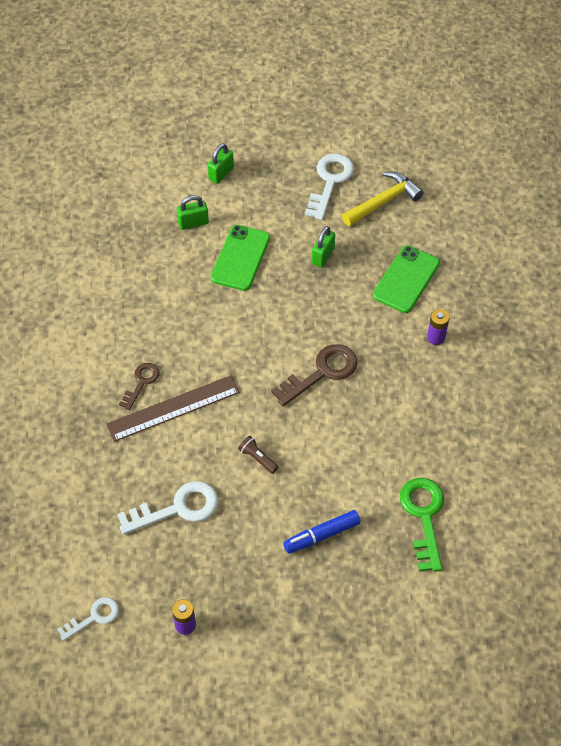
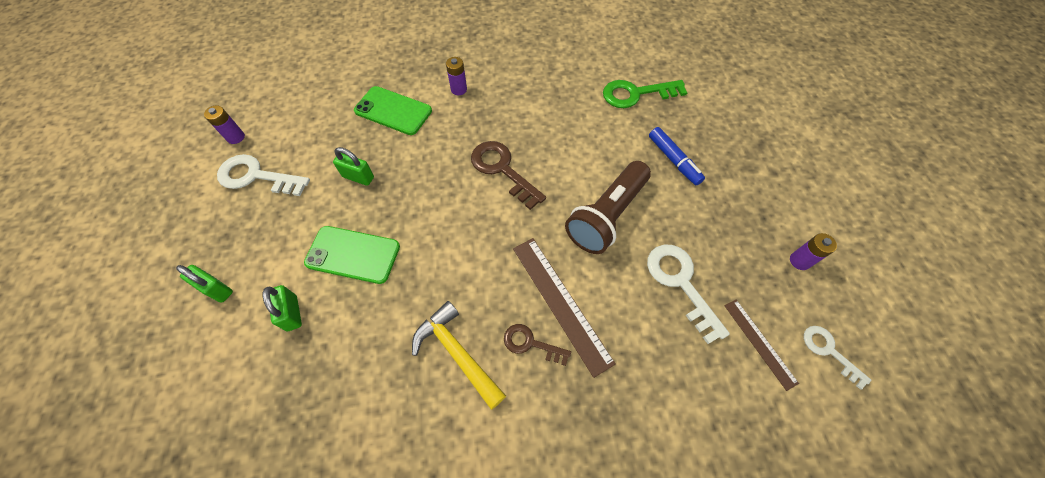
camera: 95 degrees left, 5 degrees up
(111, 560) = (760, 343): none -> brown ruler
(257, 458) = (607, 216): brown flashlight -> brown flashlight, size x2.48
(377, 160) = (236, 137): none -> purple battery
(383, 201) = (293, 130): yellow hammer -> yellow hammer (457, 353)

